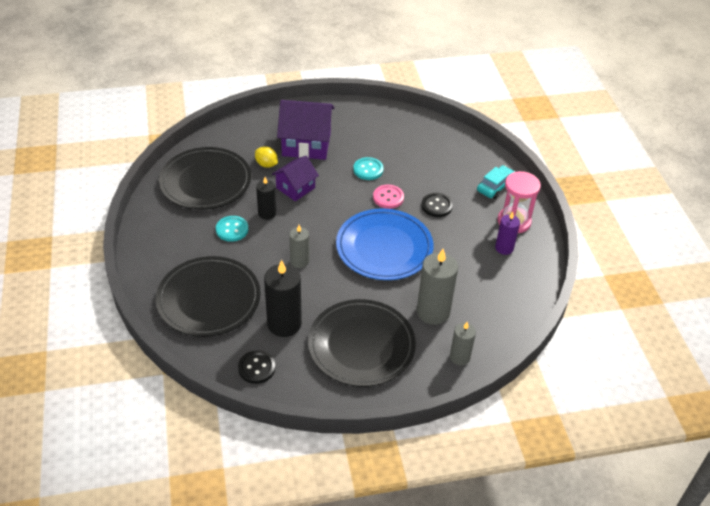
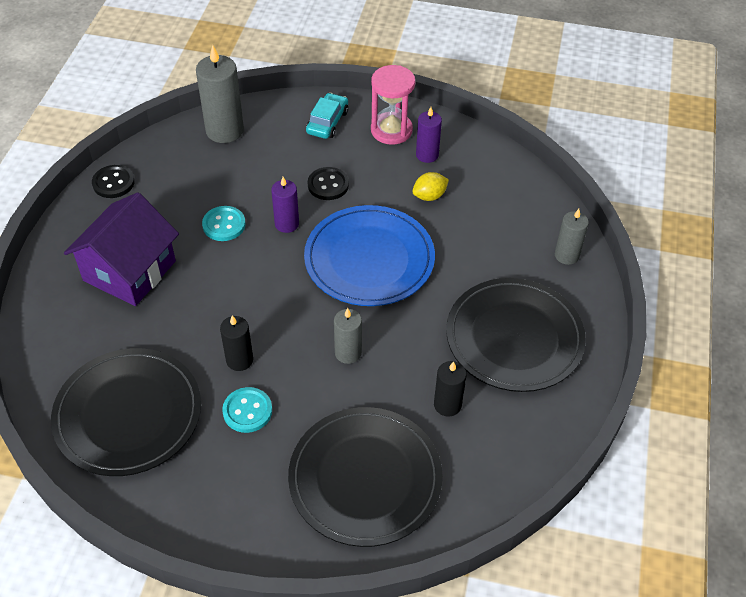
camera: 65 degrees left, 5 degrees up
(256, 368) = (507, 458): black button -> black button (113, 183)
(266, 164) = (141, 329): yellow lemon -> yellow lemon (429, 196)
(284, 324) = (447, 405): black candle -> black candle, size x0.59
(295, 188) = (209, 312): purple house -> none
(388, 197) = (287, 224): pink button -> purple candle
(433, 312) = (492, 253): grey candle -> grey candle (224, 130)
(495, 186) = (327, 122): turquoise car -> turquoise car turned 45 degrees clockwise

